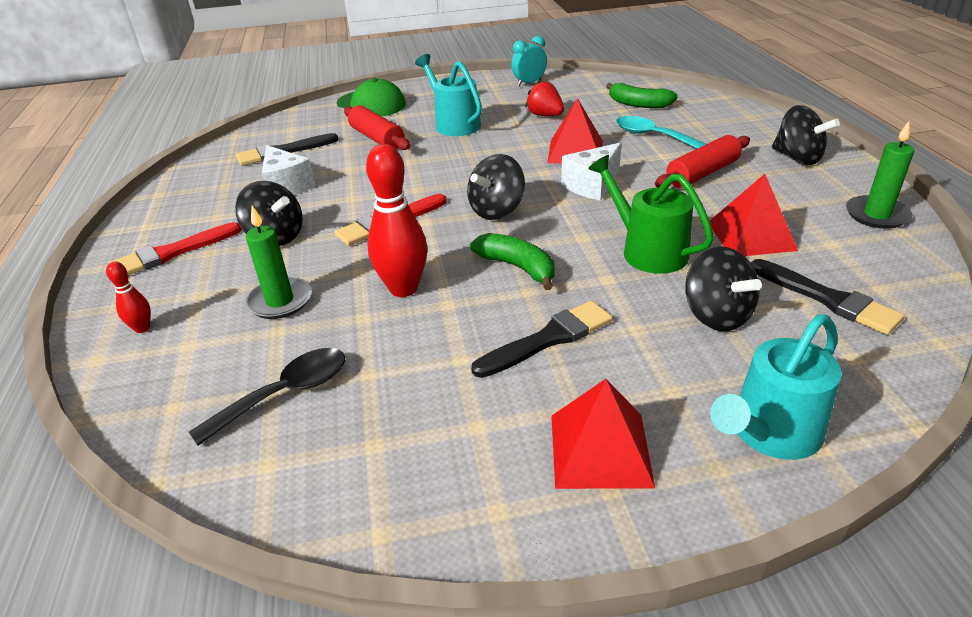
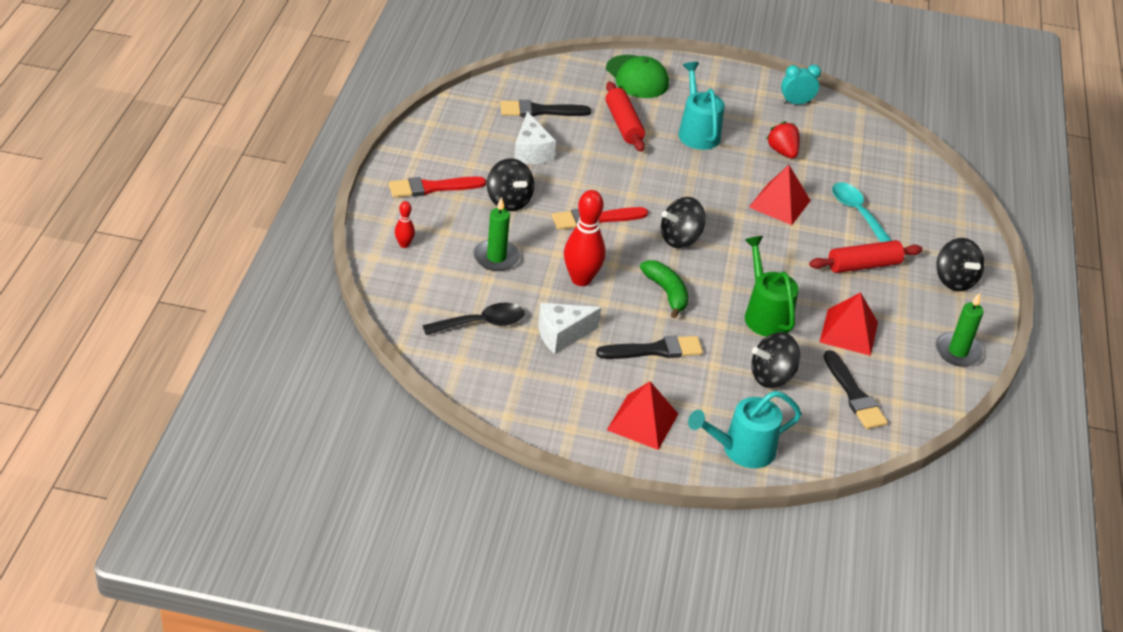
camera: 15 degrees right, 5 degrees up
(592, 185) = (768, 243): white cheese -> white cheese (562, 335)
(638, 104) = (875, 170): green banana -> none
(716, 315) = (772, 377): black spinning top -> black spinning top turned 75 degrees clockwise

